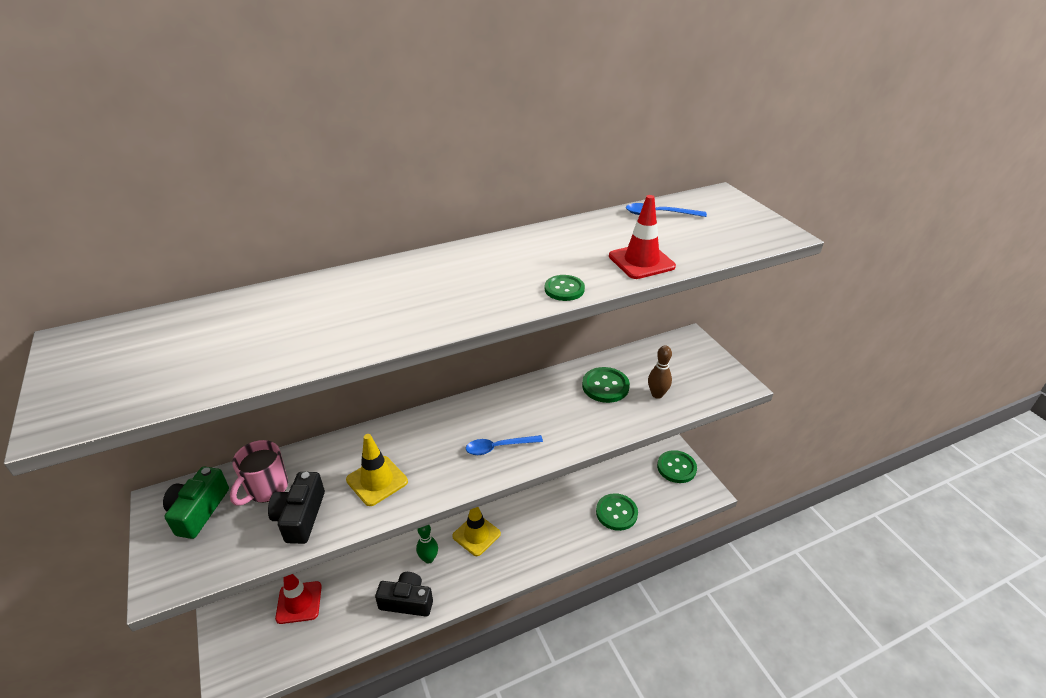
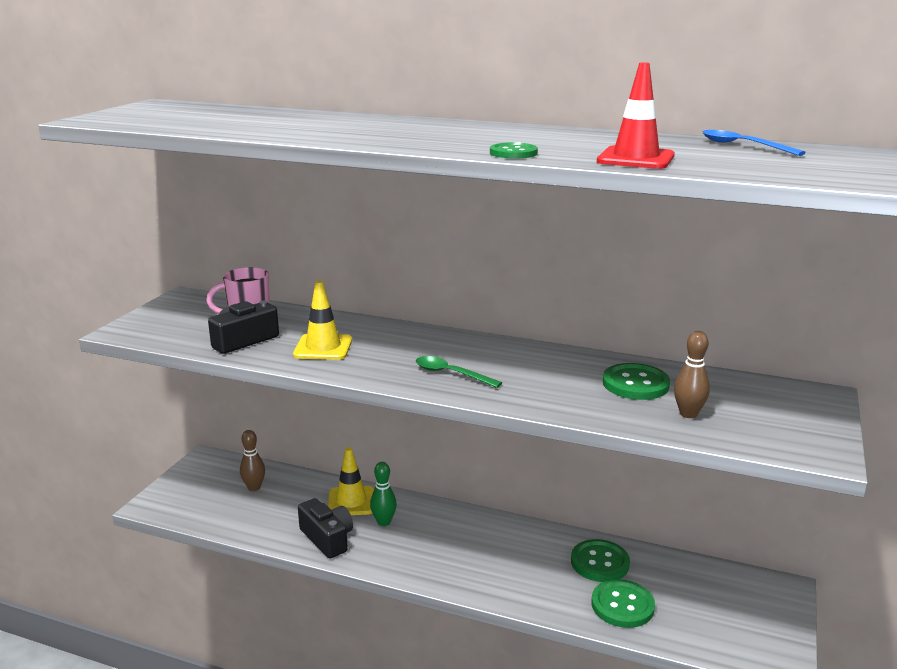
camera: 45 degrees right, 15 degrees down
(198, 511) = (194, 310): green camera -> none
(299, 602) = (254, 487): red traffic cone -> brown bowling pin
(476, 535) = (448, 532): yellow traffic cone -> yellow traffic cone (351, 501)
(498, 447) = (451, 374): blue spoon -> green spoon
(676, 467) = (764, 614): green button -> green button (599, 562)

